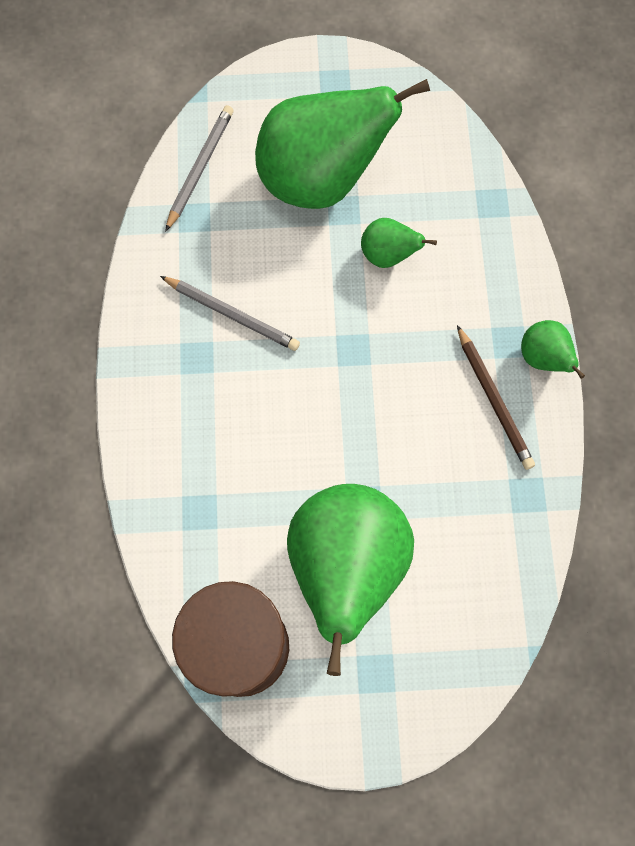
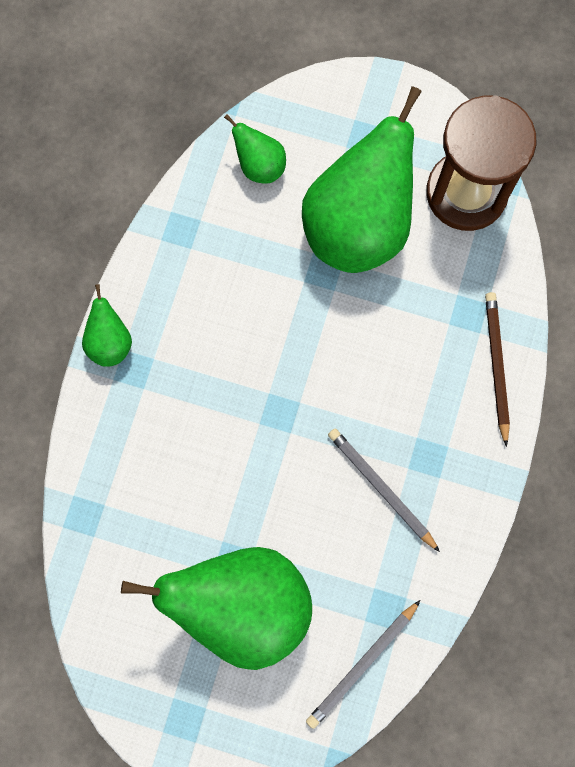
camera: 160 degrees left, 5 degrees up
(388, 255) = (209, 496): green pear -> green pear (259, 165)
(493, 399) = (172, 320): brown pencil -> brown pencil (496, 366)

